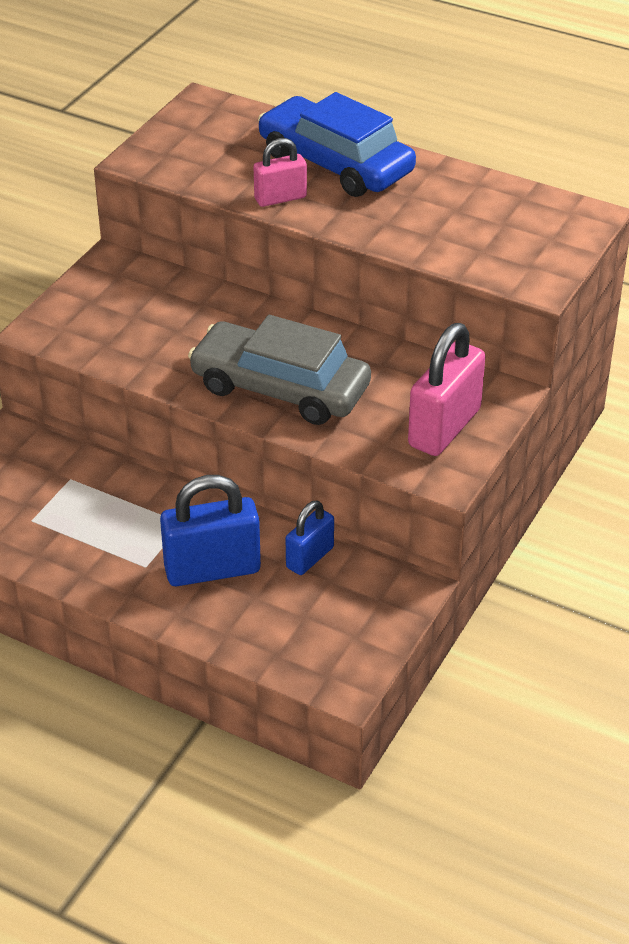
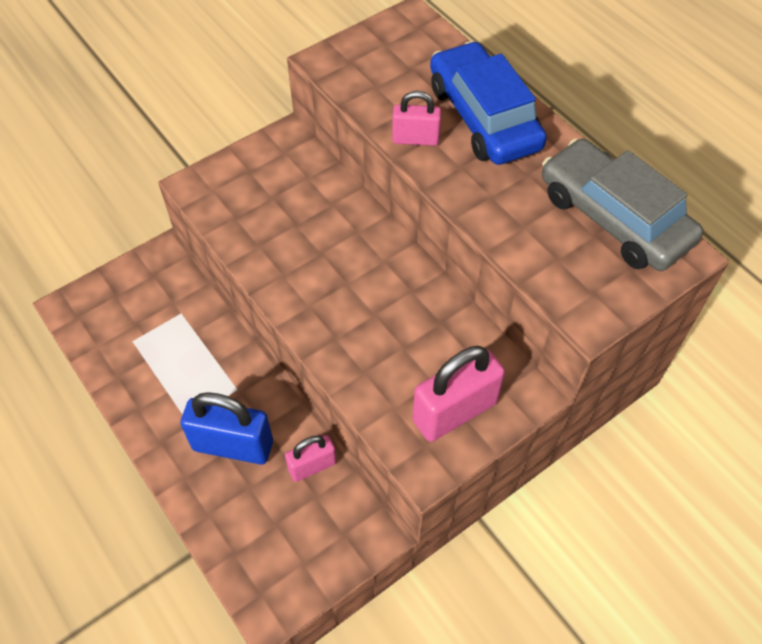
camera: 25 degrees right, 15 degrees up
(280, 388) = (343, 314): grey car -> grey car (614, 217)
(310, 558) = (312, 466): blue padlock -> pink padlock

